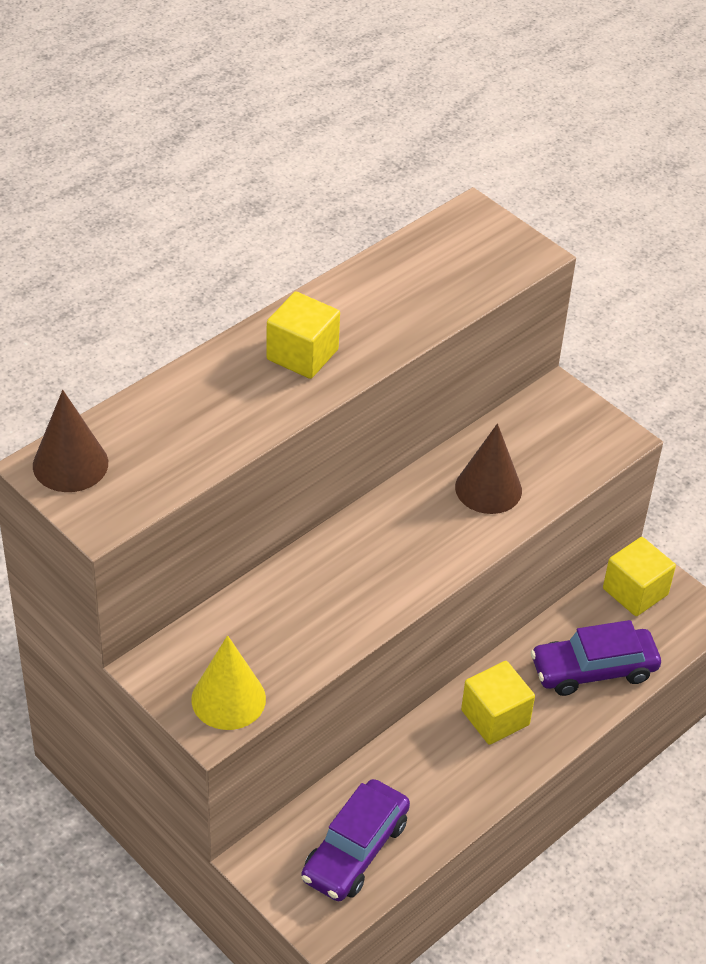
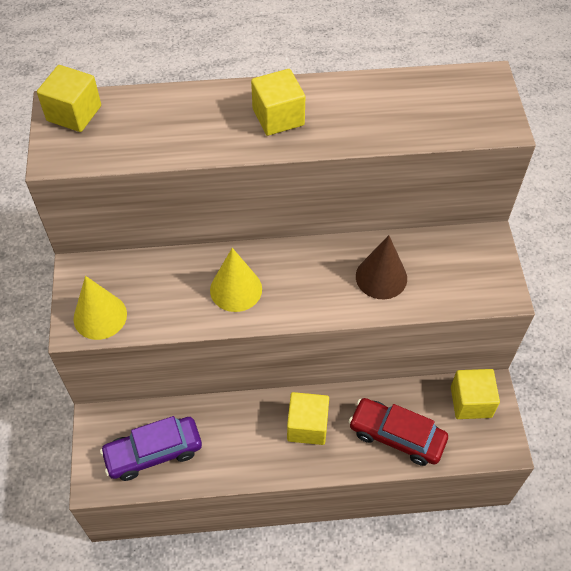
camera: 40 degrees right, 10 degrees up
(70, 464) = (74, 113): brown cone -> yellow cube
(350, 585) = (236, 289): none -> yellow cone
(593, 670) = (396, 436): purple car -> red car

